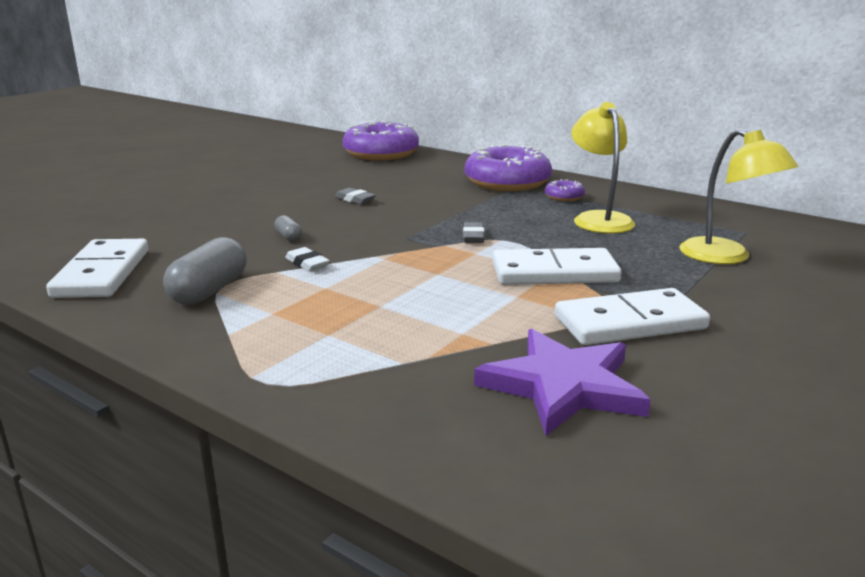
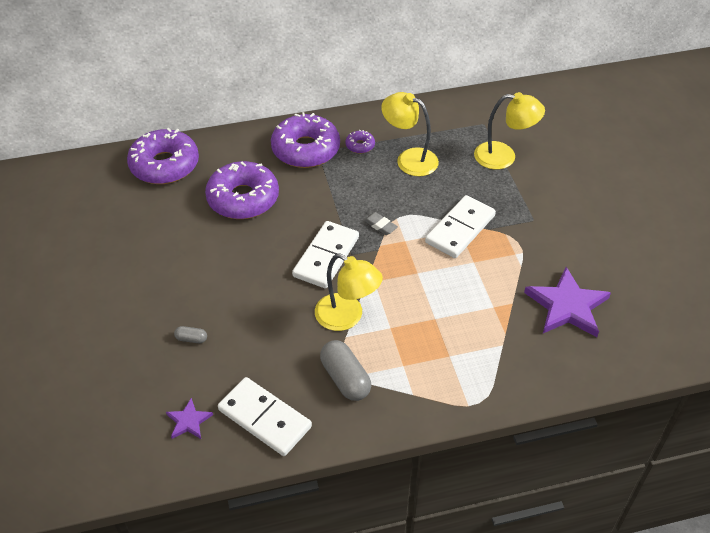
camera: 50 degrees left, 25 degrees up
(67, 246) = (189, 421): none -> purple star
(288, 237) = (292, 304): grey capsule -> grey capsule (191, 339)
(307, 263) = (347, 317): white eraser -> yellow lamp
(355, 199) = (256, 237): grey eraser -> none
(394, 183) = (243, 198): none -> purple donut
(629, 323) = (535, 244): white domino -> white domino (326, 257)

